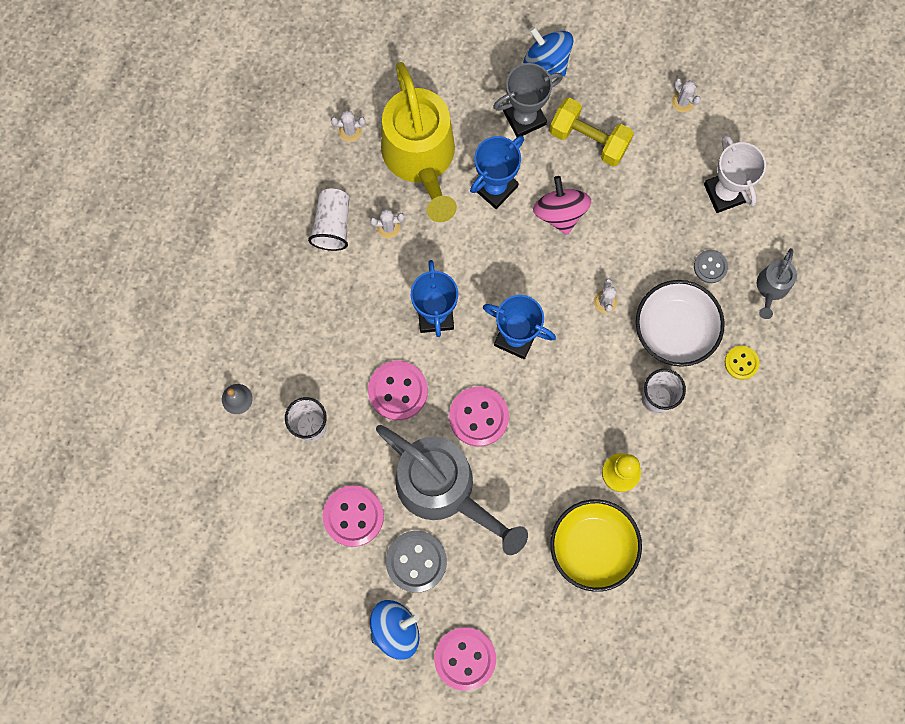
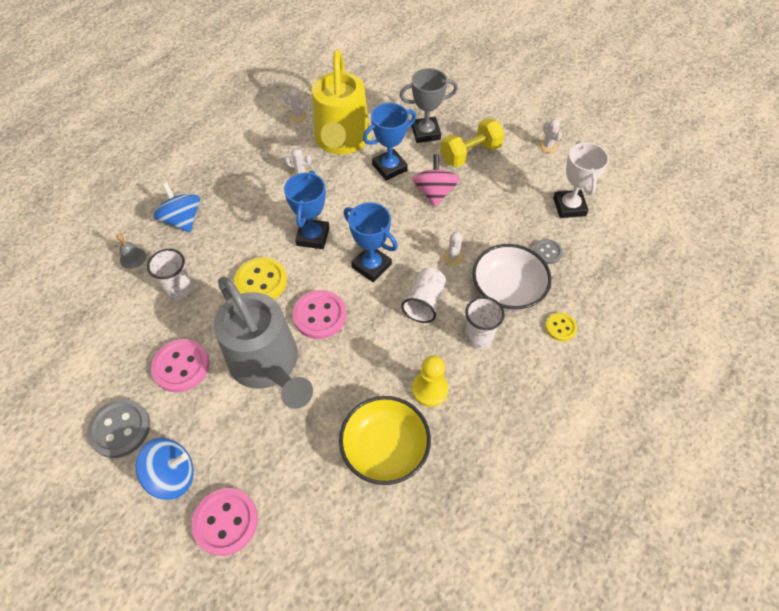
camera: 15 degrees right, 20 degrees down
(332, 225) = (260, 165): white cup -> white cup (424, 302)
(398, 391) = (261, 281): pink button -> yellow button
(416, 561) = (218, 418): grey button -> grey button (120, 429)
(546, 61) = (452, 106): blue spinning top -> blue spinning top (182, 220)
(589, 139) = (470, 154): yellow dumbbell -> yellow dumbbell turned 75 degrees counterclockwise
(771, 288) = (596, 278): grey watering can -> none

